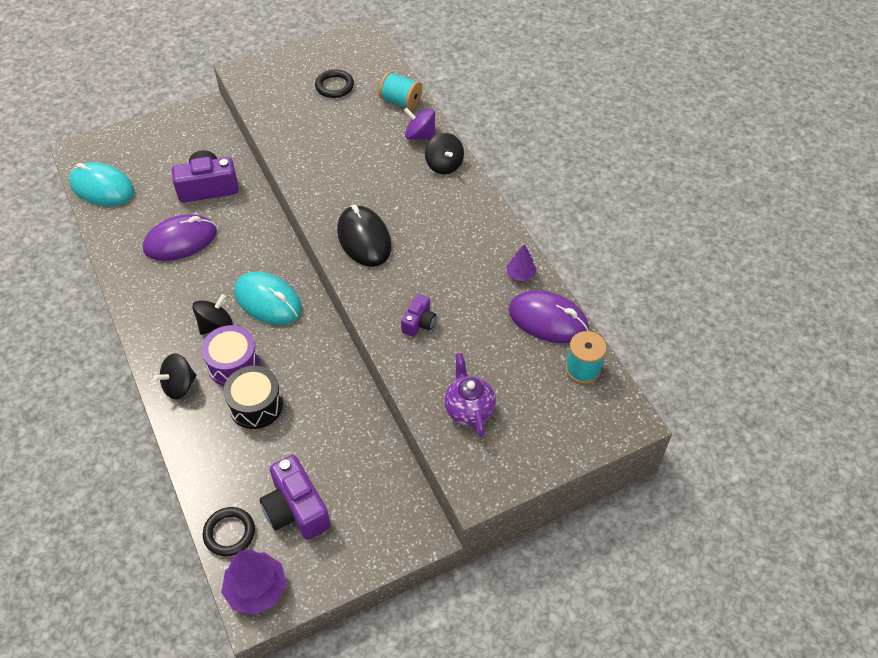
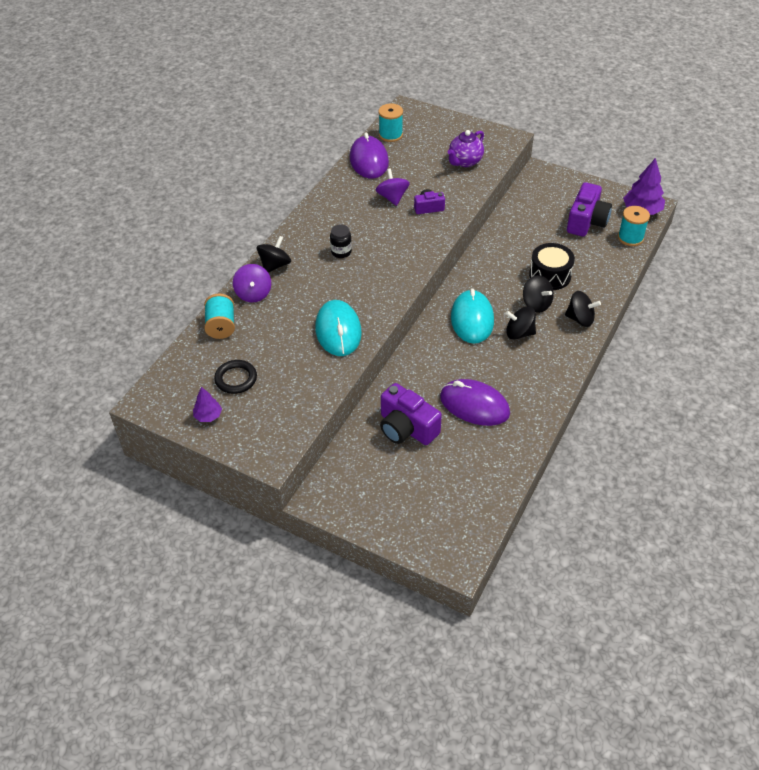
camera: 125 degrees left, 5 degrees down
(102, 188) = (477, 503): turquoise mouse -> turquoise mouse (338, 331)
(229, 533) = (630, 238): black ring -> turquoise spool
(233, 364) = (536, 304): purple drum -> black spinning top
(364, 239) = (387, 267): black mouse -> none
(418, 217) = (341, 252): none -> black jar
(463, 302) = (392, 197): none -> purple spinning top
(520, 274) = (344, 185): purple tree -> purple tree (208, 416)

